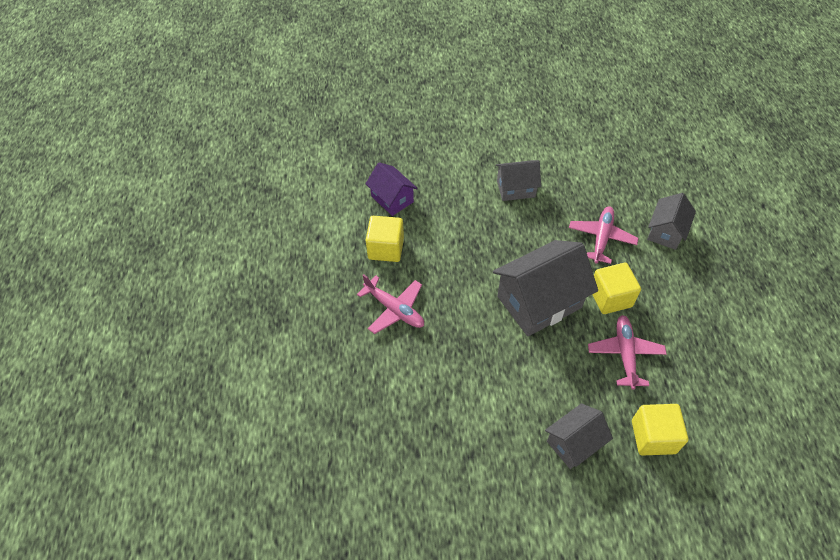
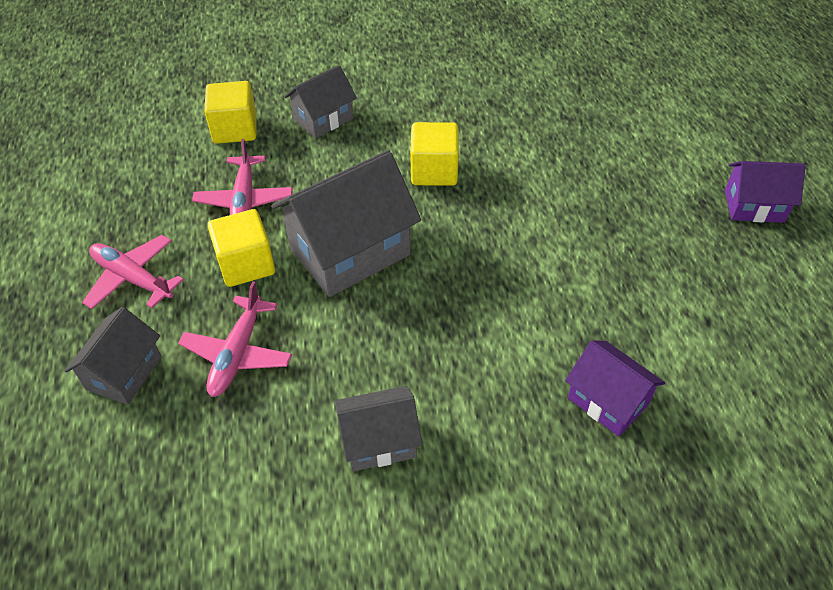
camera: 175 degrees right, 5 degrees down
(243, 316) = (754, 206): none -> purple house
(386, 248) = (591, 311): yellow cube -> yellow cube (434, 171)
(394, 309) = (552, 228): pink plane -> pink plane (132, 278)

